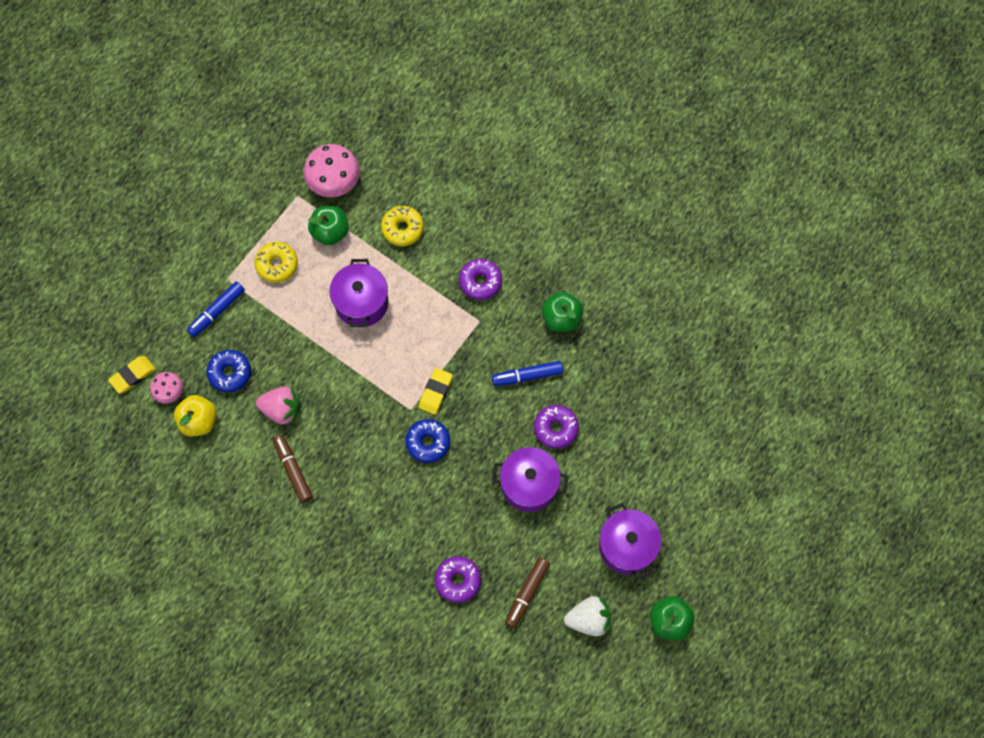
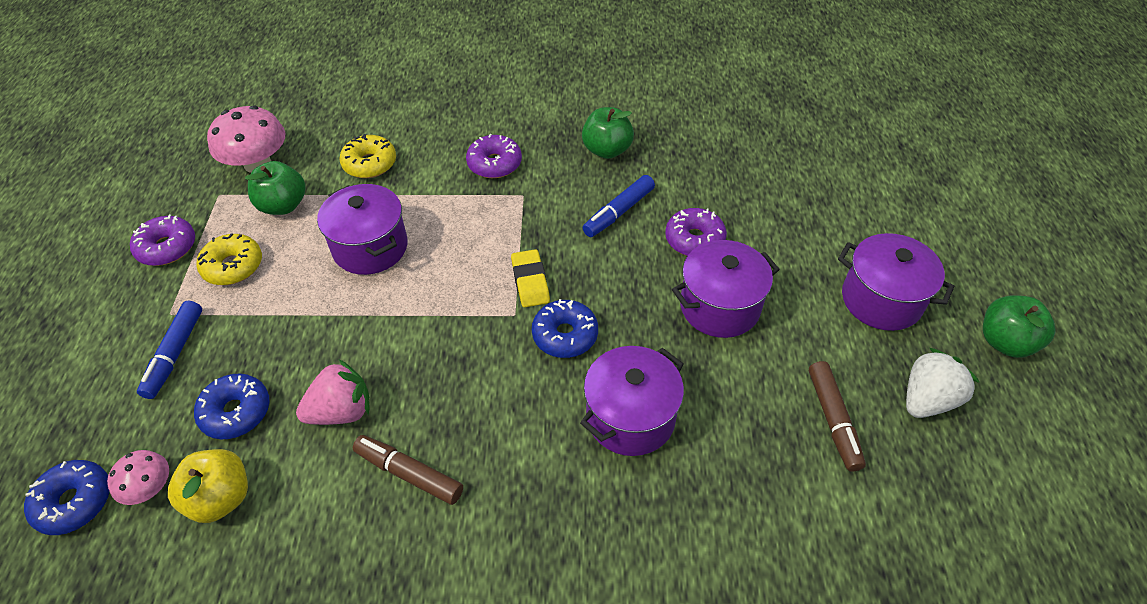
camera: 35 degrees left, 20 degrees down
(132, 375) = (74, 502): yellow eraser -> blue donut
(423, 517) = (630, 417): none -> purple pot
(458, 580) = (740, 462): purple donut -> purple donut (167, 248)

